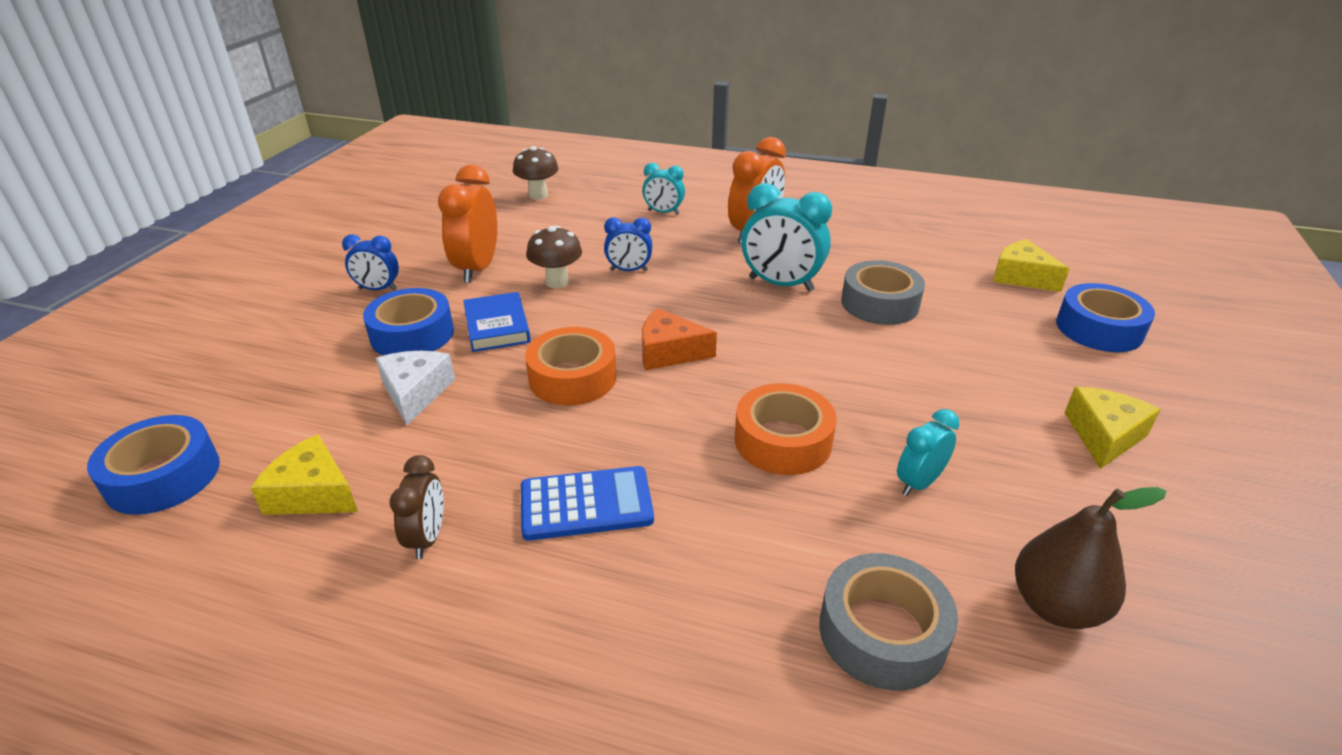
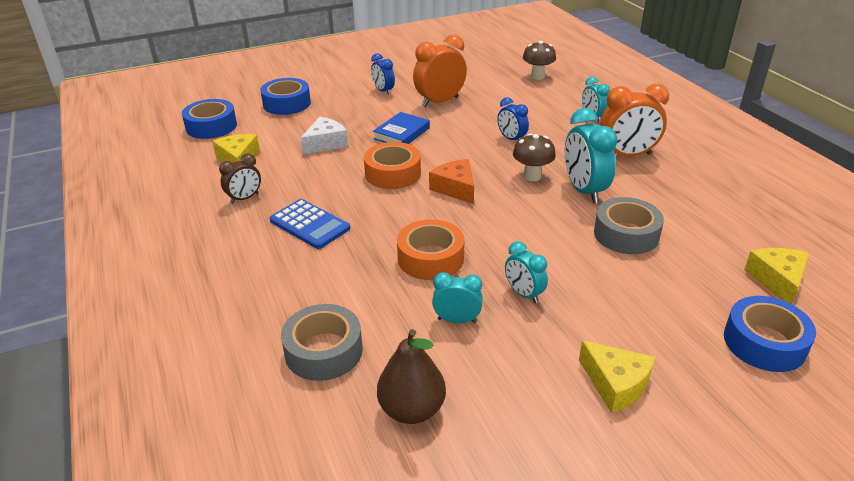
camera: 50 degrees right, 0 degrees up
(412, 334) = (364, 118): blue tape -> blue tape (287, 104)
(557, 282) = (464, 127): brown mushroom -> brown mushroom (532, 176)
(915, 412) = (524, 294): none -> turquoise clock
(1104, 436) = (615, 384): yellow cheese -> yellow cheese turned 60 degrees clockwise

